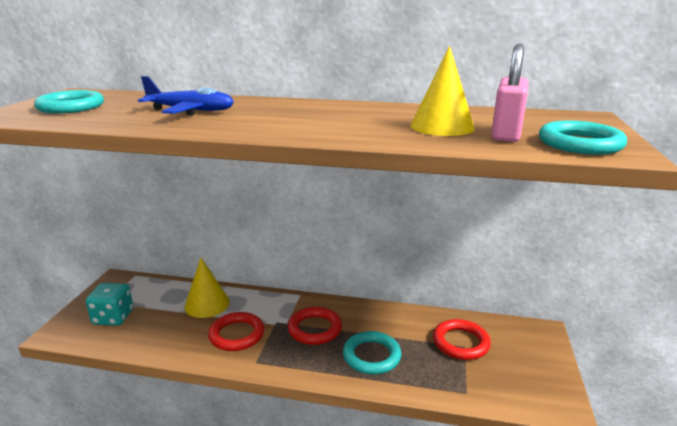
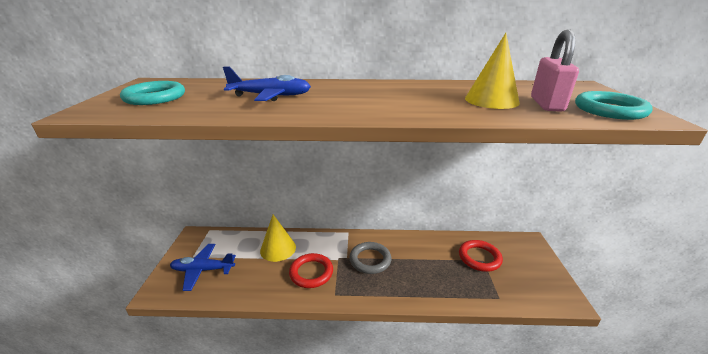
camera: 10 degrees left, 5 degrees up
(113, 317) = (203, 270): turquoise dice -> blue plane
(315, 329) = (370, 260): red ring -> grey ring
(371, 356) = (421, 277): turquoise ring -> none

